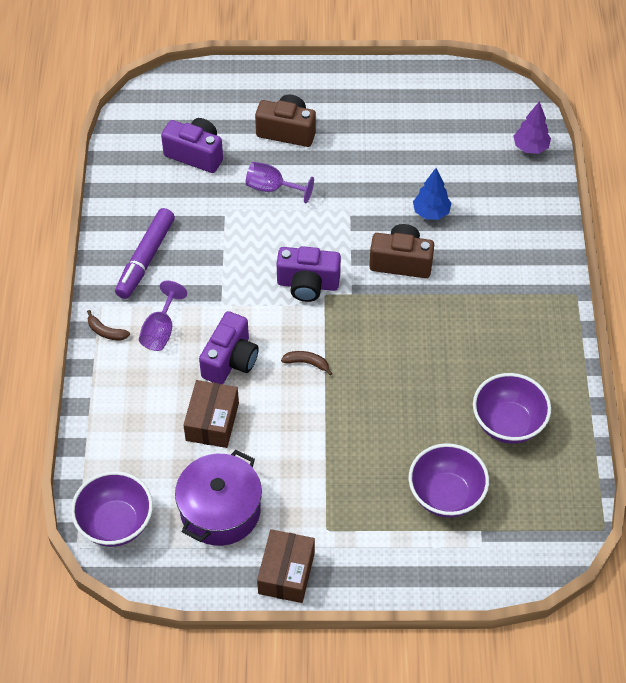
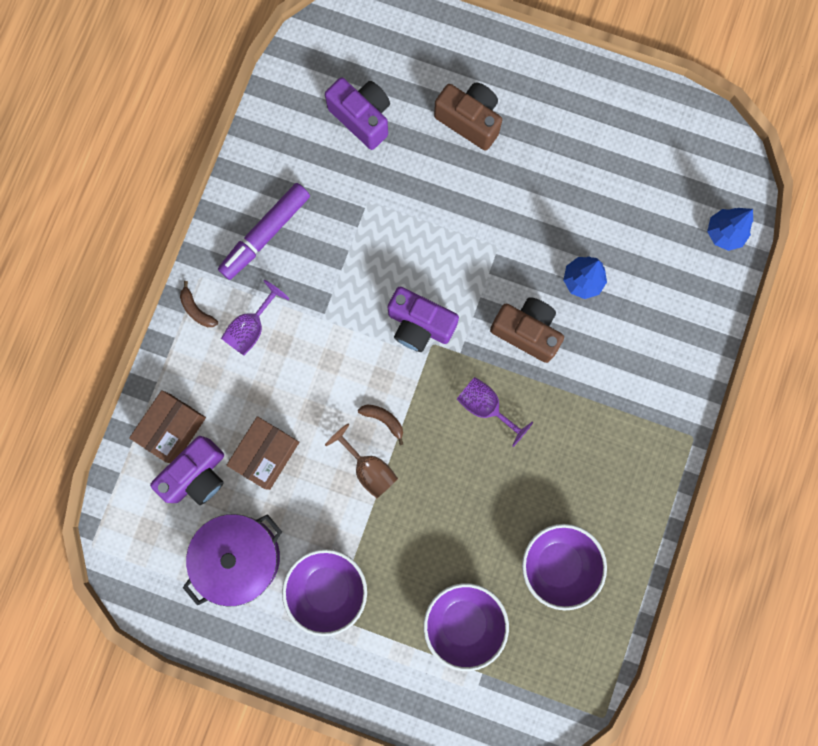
camera: 20 degrees right, 25 degrees up
(116, 523) = (135, 534): purple bowl -> purple bowl (327, 588)
(230, 360) = (308, 389): purple camera -> purple camera (197, 475)
(272, 188) = (426, 190): purple goblet -> purple goblet (485, 406)
(286, 573) = (278, 648): brown box -> brown box (172, 428)
(309, 404) = (369, 468): none -> brown goblet
(530, 147) = (724, 233): purple tree -> blue tree

